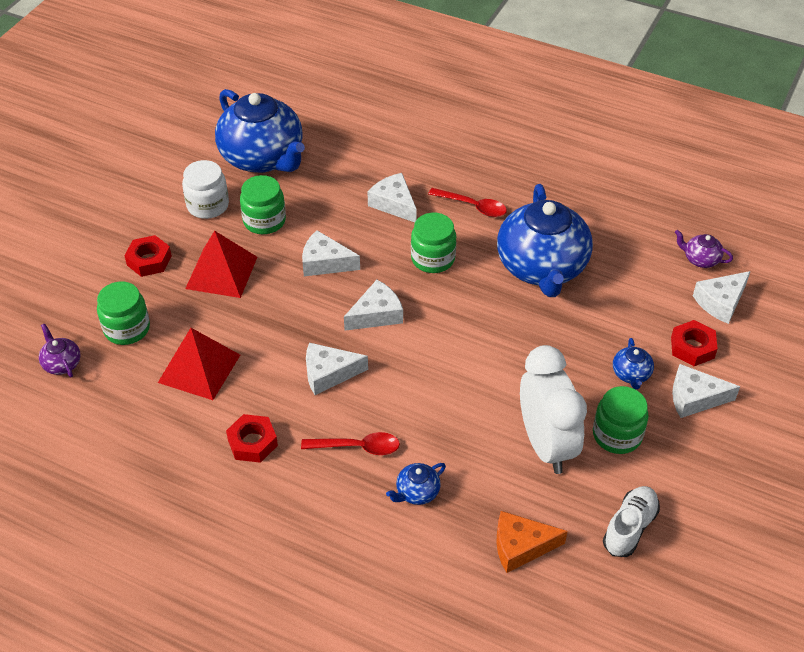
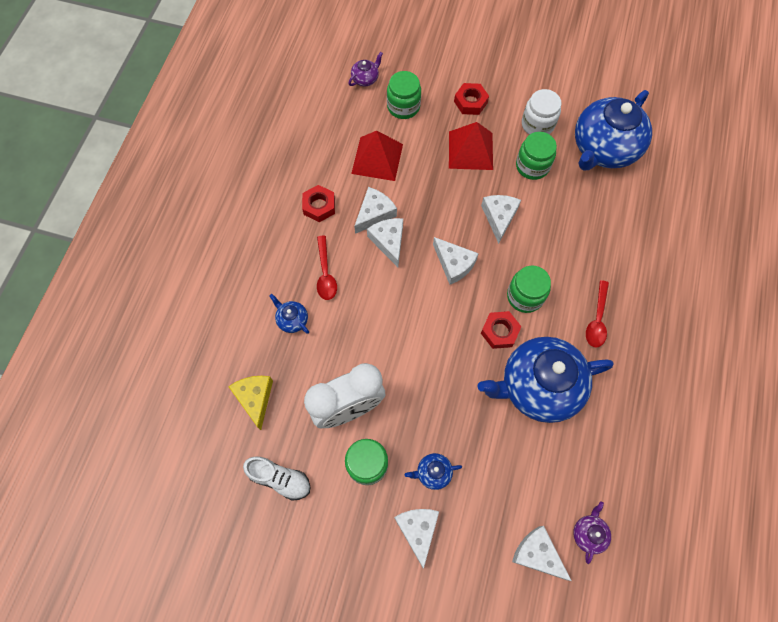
camera: 80 degrees right, 20 degrees up
(394, 204) = (580, 256): white cheese -> white cheese (374, 214)
(521, 546) = (255, 398): orange cheese -> yellow cheese
(692, 347) = (475, 527): red nut -> red nut (499, 331)

